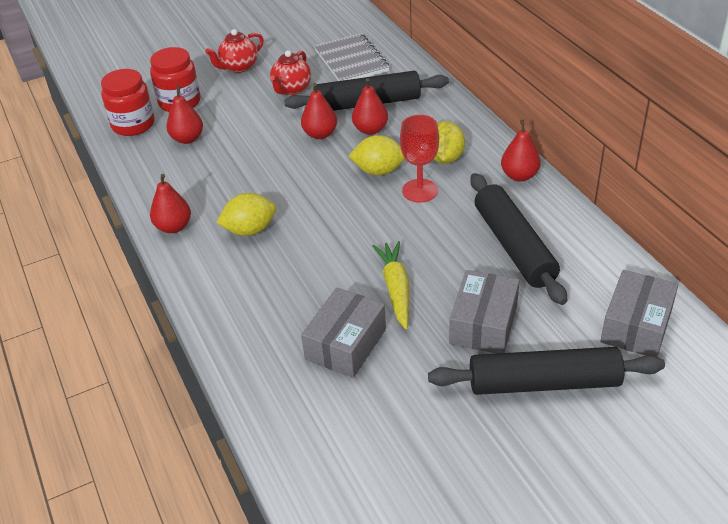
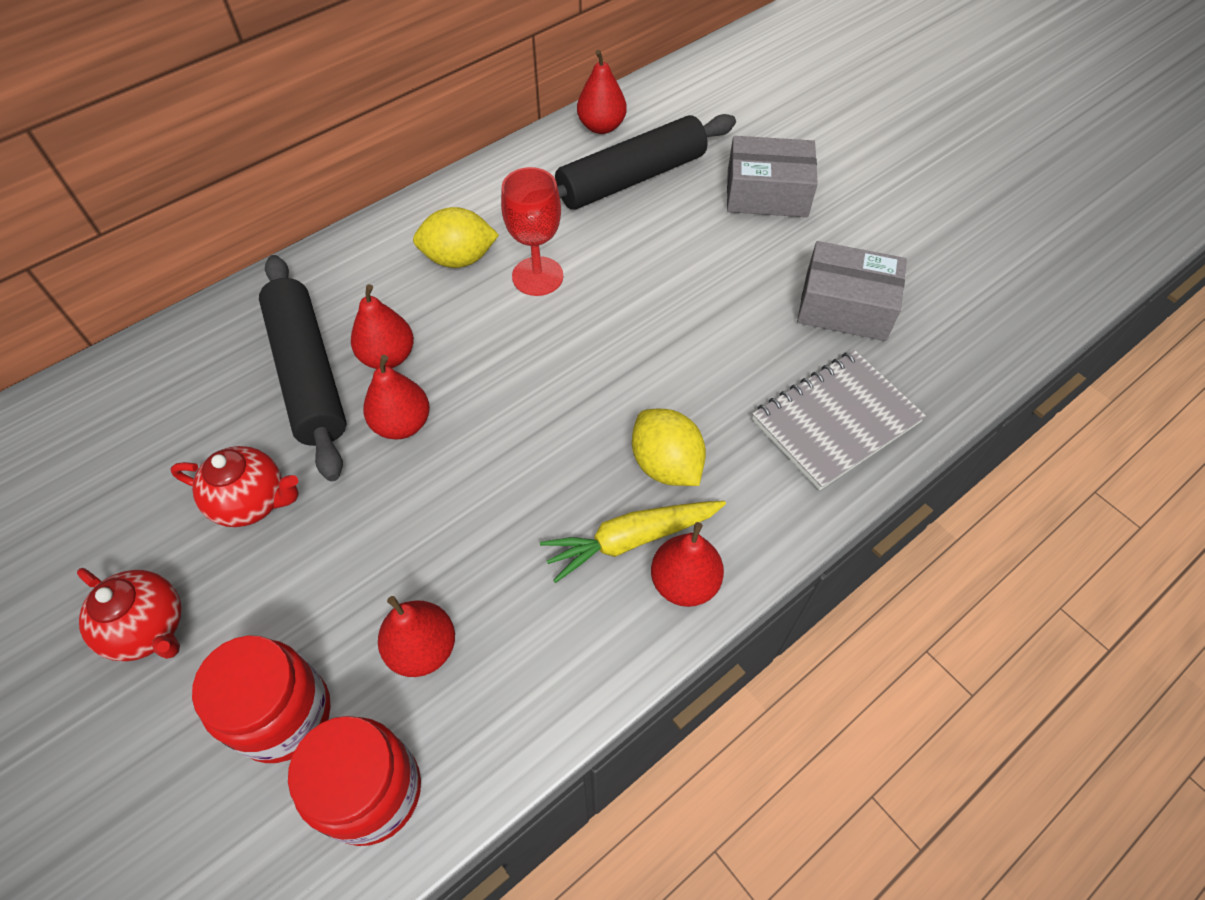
camera: 105 degrees left, 15 degrees up
(351, 61) = (160, 423): grey notebook -> grey notebook (836, 421)
(378, 171) = (497, 329): yellow lemon -> none
(396, 289) = (737, 274): yellow carrot -> yellow carrot (631, 540)
(519, 176) = (492, 182): red pear -> red pear (601, 126)
(544, 383) = (830, 145): black rolling pin -> none
(636, 326) = (728, 88): grey box -> none

